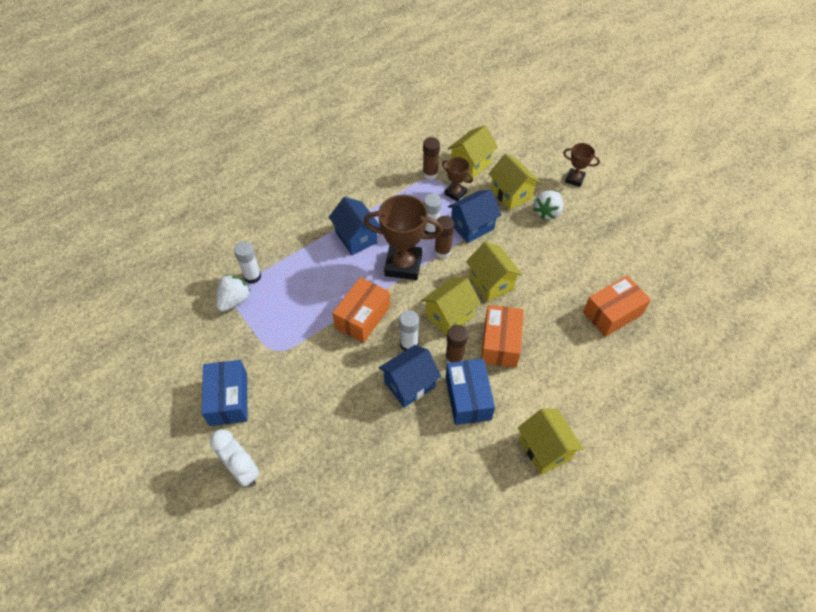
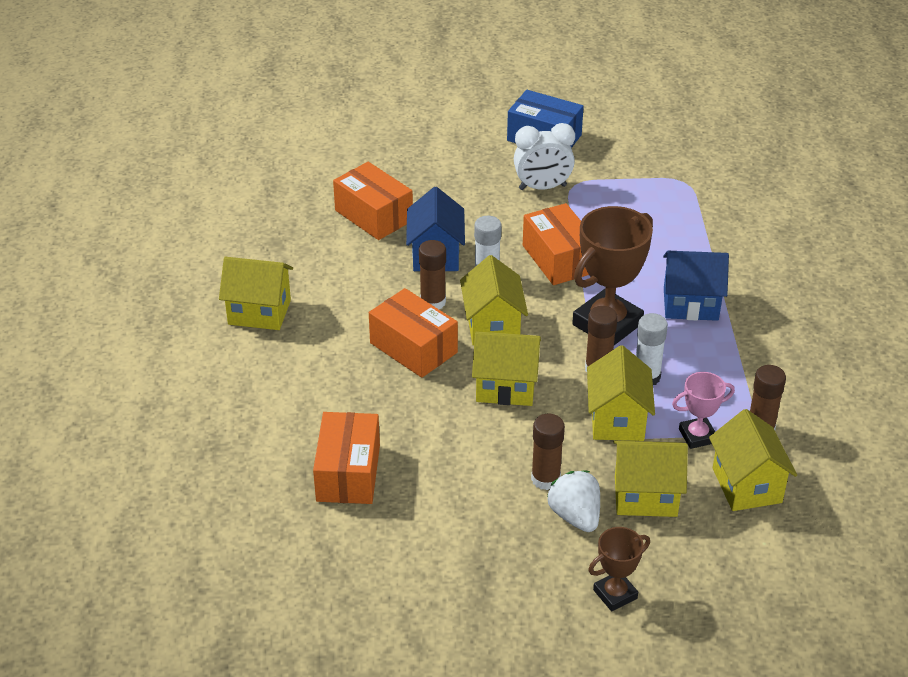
camera: 125 degrees right, 15 degrees down
(234, 300) = (672, 179): white strawberry -> none
(242, 470) = (457, 122): white clock -> white clock (542, 187)
(252, 276) = (698, 202): white glue stick -> none
(397, 450) = (373, 215): none -> orange box
(455, 193) = (697, 436): brown trophy -> pink trophy
(468, 398) = (375, 288): blue box -> none
(472, 226) = (617, 420): blue house -> yellow house
(536, 233) = (545, 479): none -> brown glue stick

